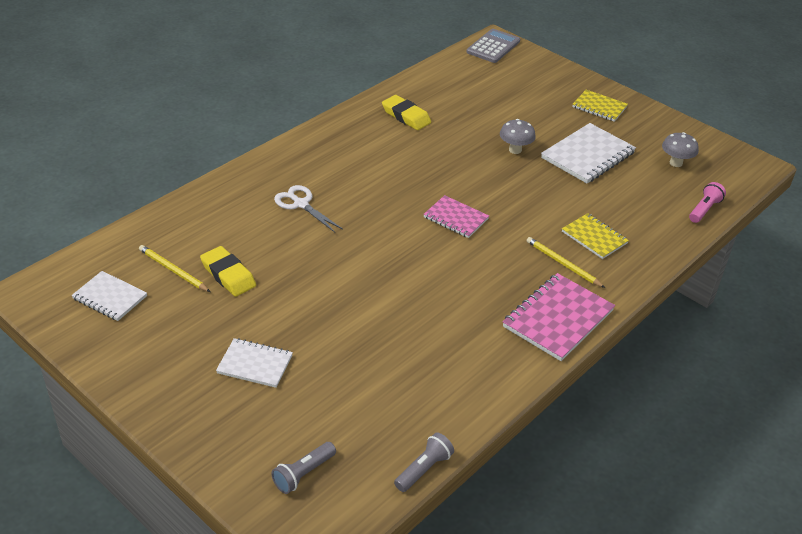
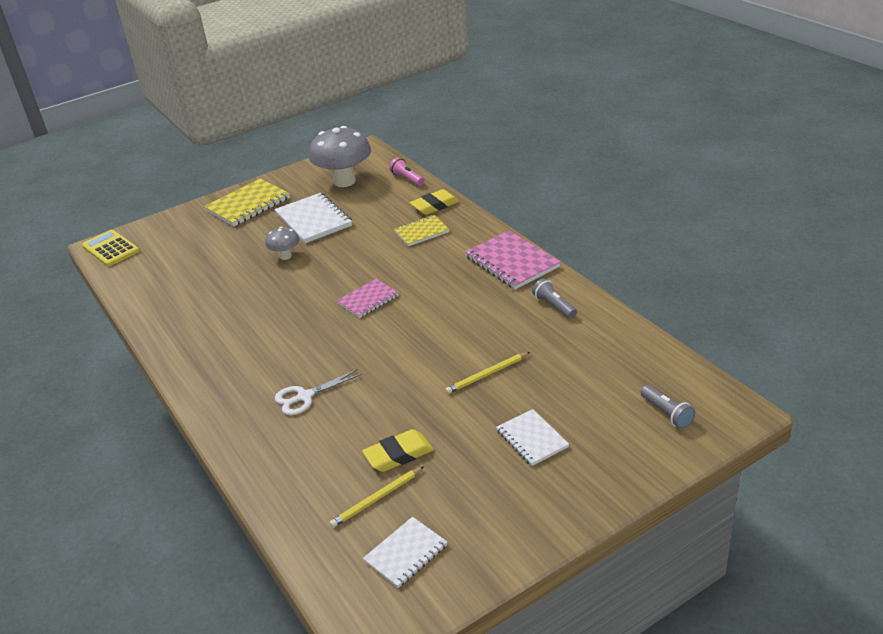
camera: 70 degrees left, 5 degrees down
(255, 364) = (532, 439): white notebook -> white notebook turned 60 degrees counterclockwise
(406, 116) = (194, 315): yellow eraser -> yellow eraser (434, 206)
(424, 469) = (664, 346): grey flashlight -> grey flashlight (554, 306)
(493, 47) = (110, 249): grey calculator -> yellow calculator
(563, 264) = (448, 251): yellow pencil -> yellow pencil (487, 374)
(599, 107) = (248, 204): yellow notebook -> yellow notebook, size x1.63
(676, 163) = (344, 181): grey mushroom -> grey mushroom, size x2.02

